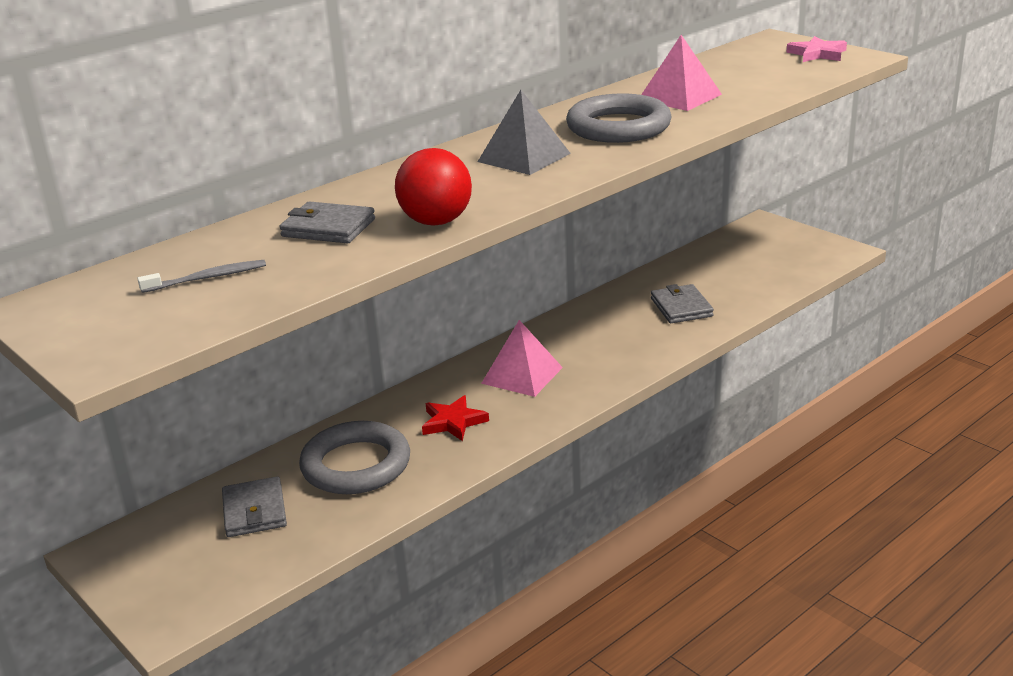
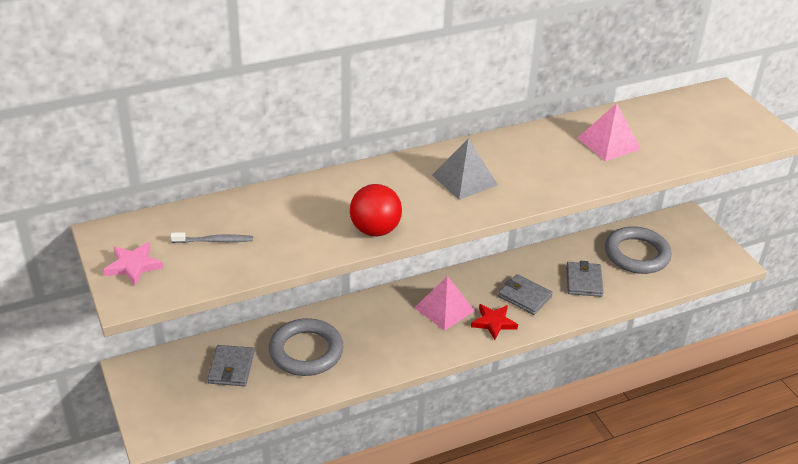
camera: 15 degrees right, 10 degrees up
(328, 228) = (306, 214): grey wallet -> grey wallet (524, 296)
(453, 422) = (382, 335): red star -> red star (493, 323)
(618, 127) = (546, 165): grey ring -> grey ring (636, 254)
(817, 54) = (742, 121): pink star -> pink star (133, 266)

